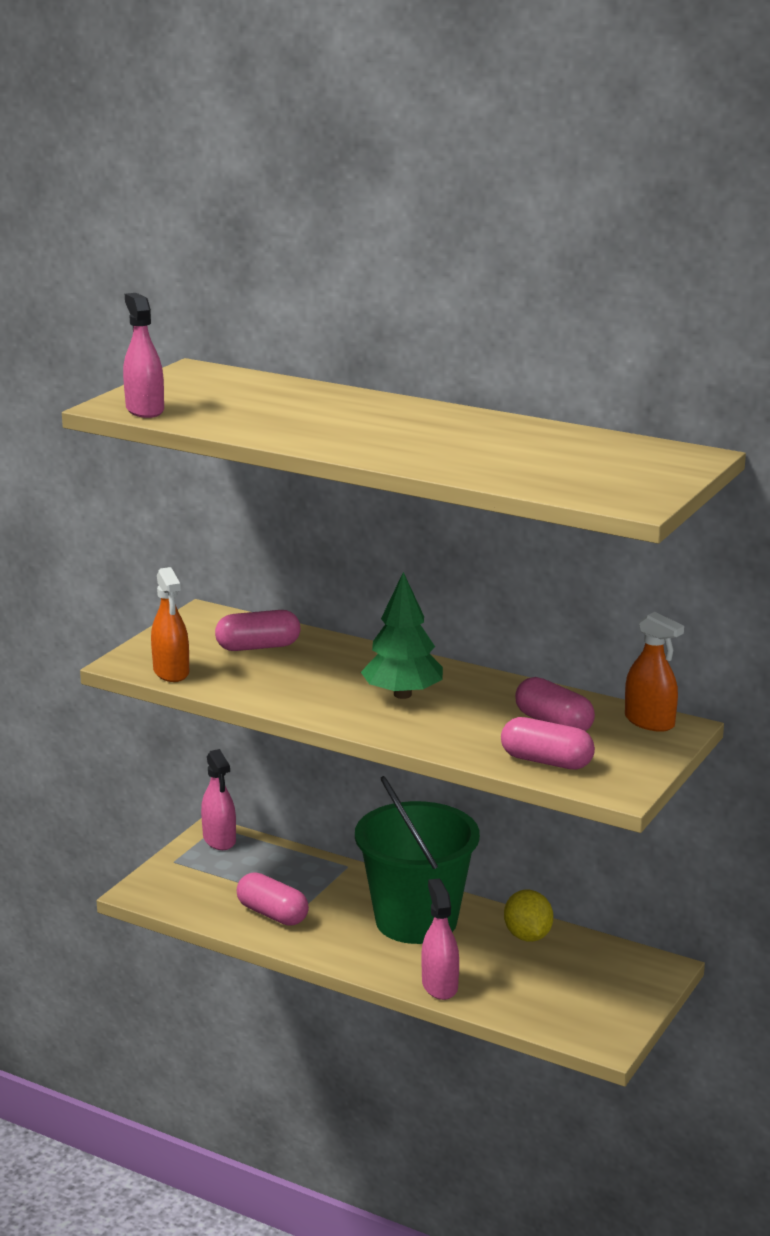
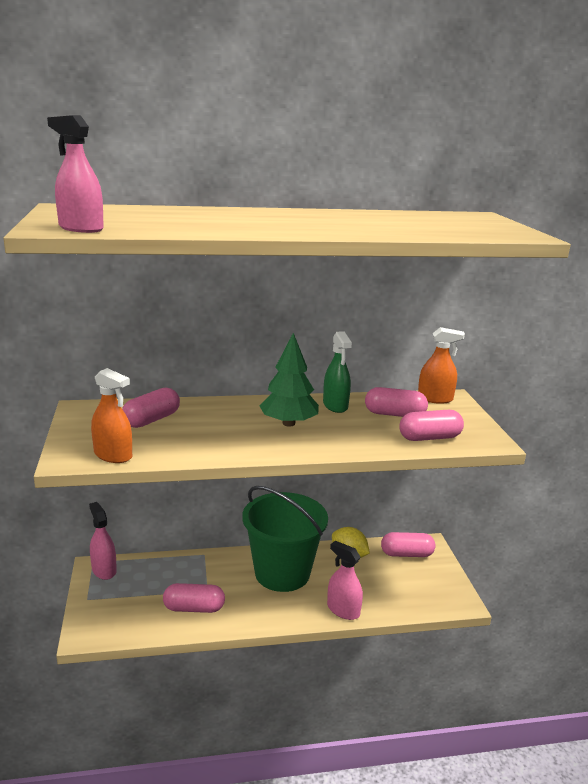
camera: 40 degrees left, 0 degrees up
(219, 840) = (104, 570): pink spray bottle -> pink spray bottle turned 150 degrees counterclockwise
(496, 691) = (335, 405): none -> green spray bottle
(611, 965) = (406, 554): none -> pink capsule

